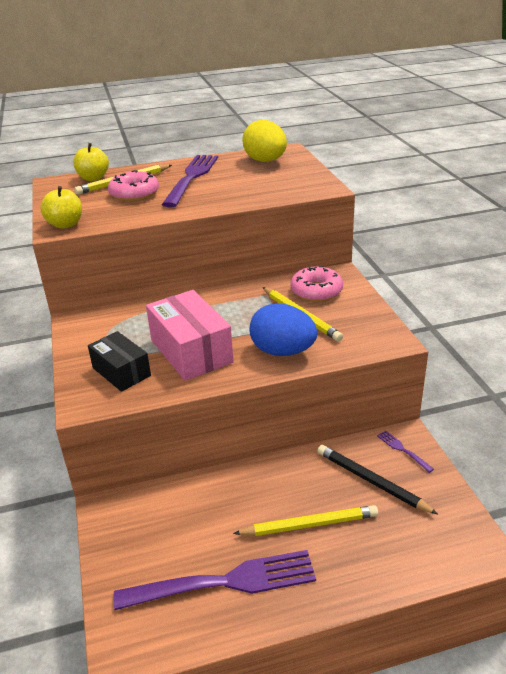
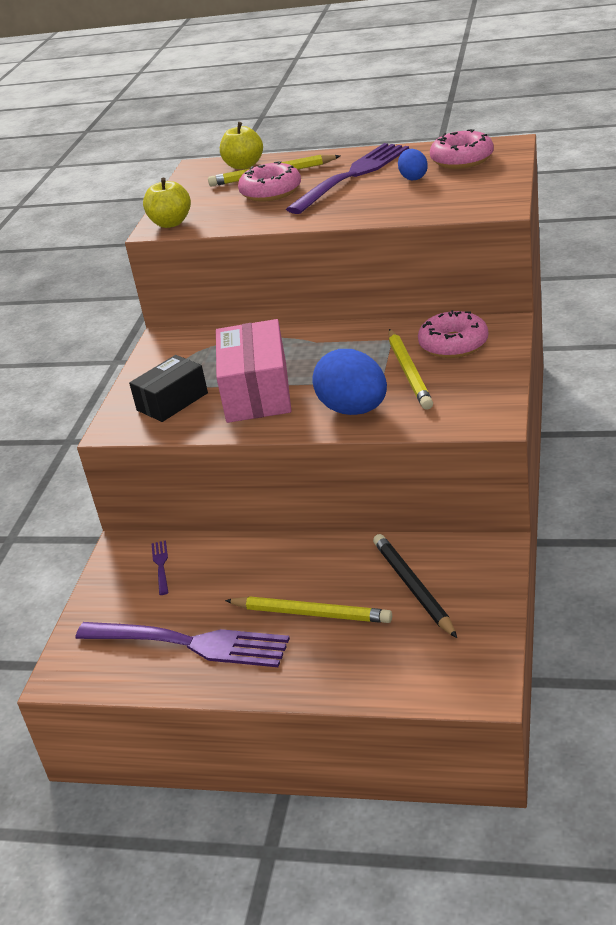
camera: 30 degrees right, 0 degrees up
(121, 372) = (172, 401): black box -> black box turned 60 degrees clockwise
(241, 175) = (413, 178): none -> blue egg
(265, 161) = (462, 159): yellow egg -> pink donut
(403, 450) = (478, 563): purple fork -> purple fork (161, 566)

